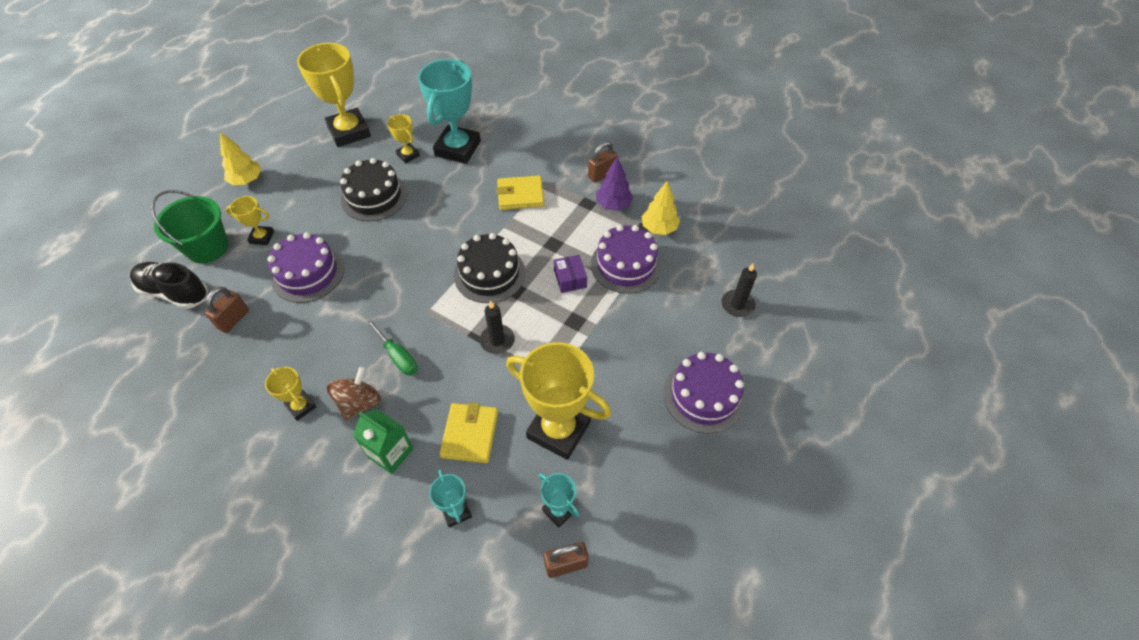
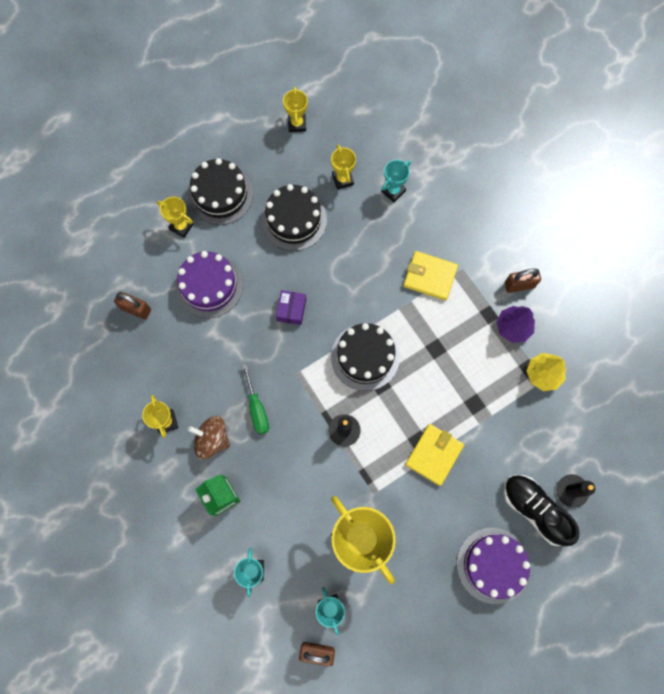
camera: 25 degrees right, 20 degrees up
(175, 292) = (95, 258): black shoe -> black shoe (535, 510)
(207, 247) = (133, 218): green bucket -> none
(233, 319) = (136, 309): brown padlock -> brown padlock turned 60 degrees clockwise
(247, 181) = (185, 150): yellow tree -> none
(294, 201) = (220, 194): none -> black cake
(349, 132) = (297, 124): yellow trophy -> yellow trophy, size x0.48
(359, 403) = (212, 439): brown spinning top -> brown spinning top turned 120 degrees counterclockwise
(458, 149) = (393, 191): turquoise trophy -> turquoise trophy, size x0.48
(470, 434) = (288, 509): yellow wallet -> yellow wallet (434, 455)
(570, 279) = (434, 394): purple box -> purple box (291, 310)
(626, 265) = (491, 402): purple cake -> none

